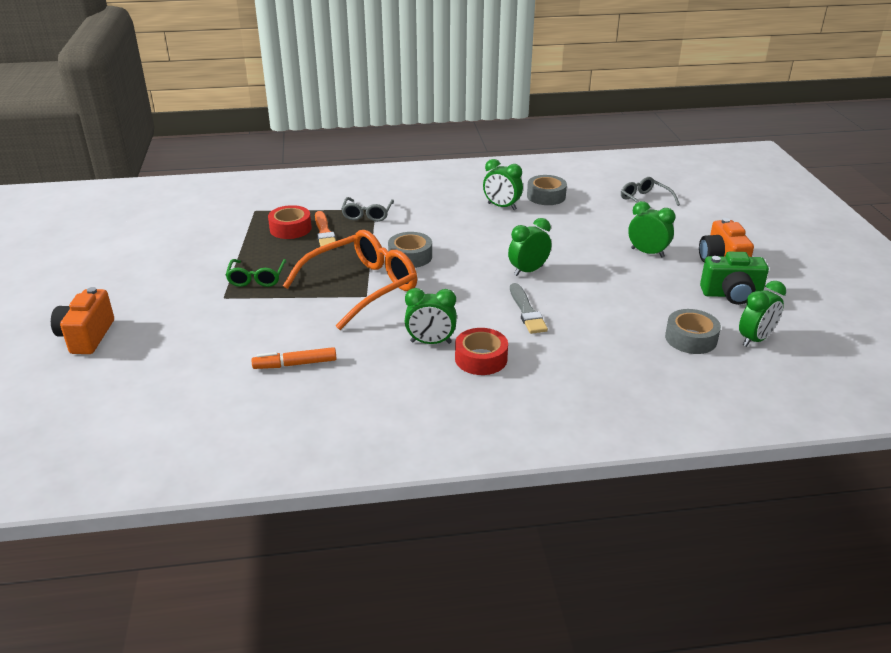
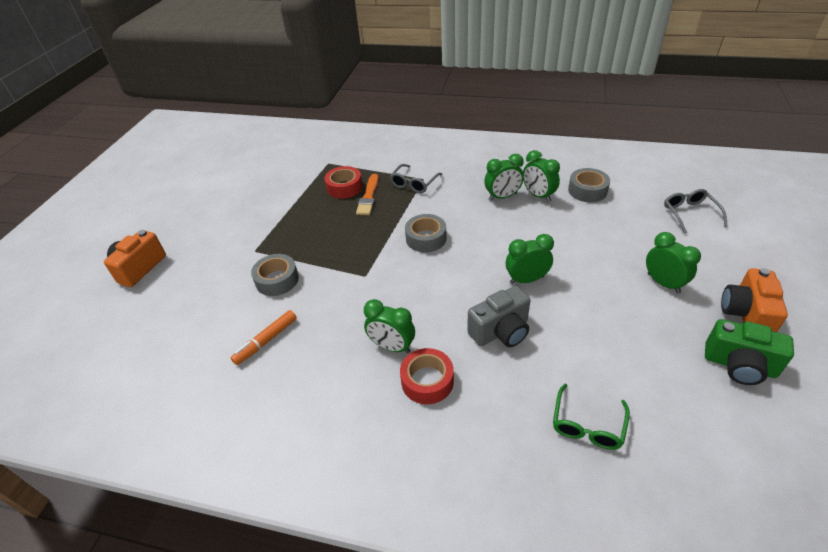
camera: 25 degrees right, 10 degrees up
(256, 278) = (290, 236): green glasses -> green glasses (587, 425)
(295, 364) = (266, 341): orange marker -> orange marker turned 60 degrees counterclockwise
(361, 287) = (366, 265): orange glasses -> none
(527, 311) = (501, 331): grey brush -> grey camera
(691, 338) = (663, 417): grey tape -> grey tape (277, 280)
(755, 339) = (743, 441): green clock -> green clock (502, 197)

